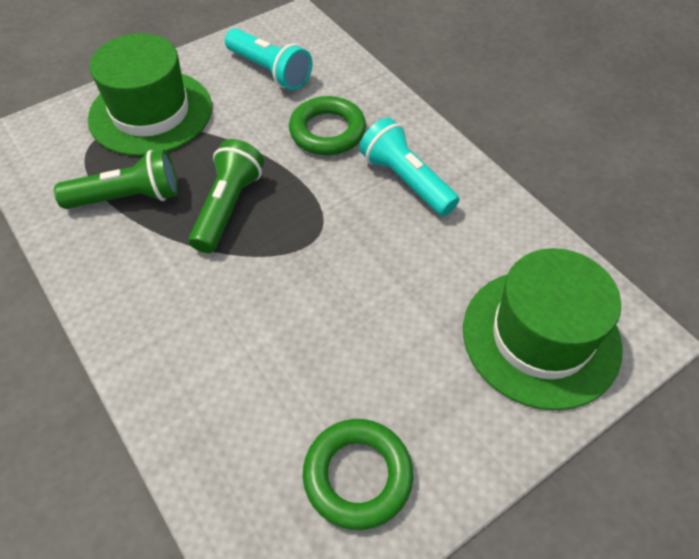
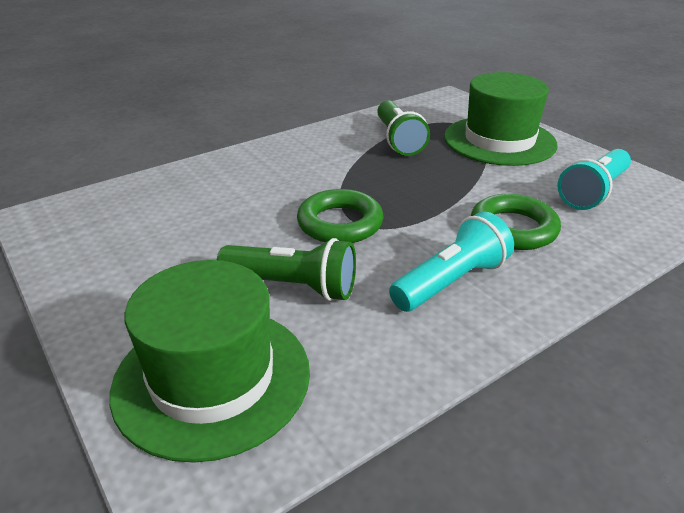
camera: 90 degrees right, 20 degrees down
(228, 207) = (394, 180): green flashlight -> green flashlight (293, 286)
(357, 476) = (112, 246): green ring -> green ring (340, 223)

